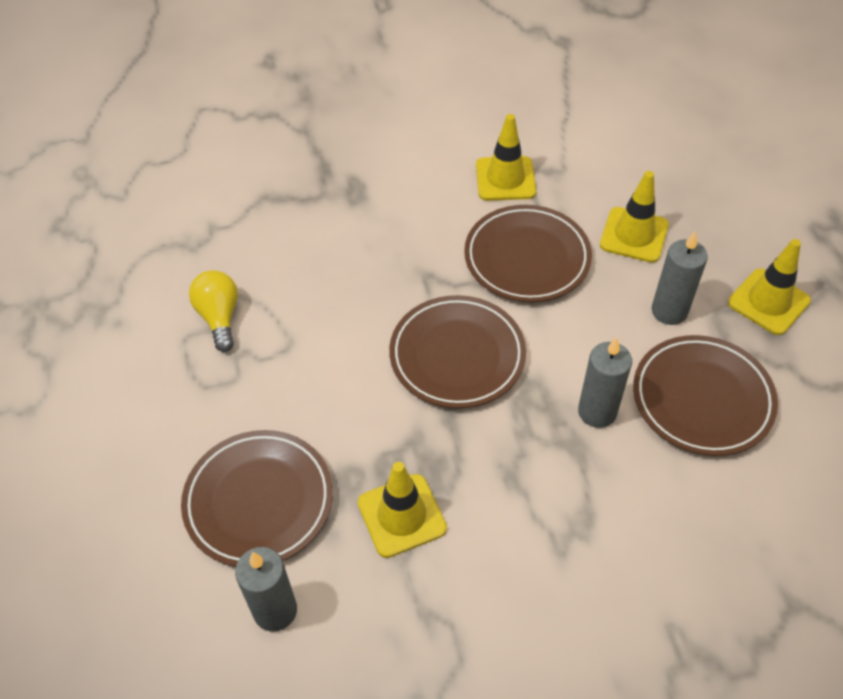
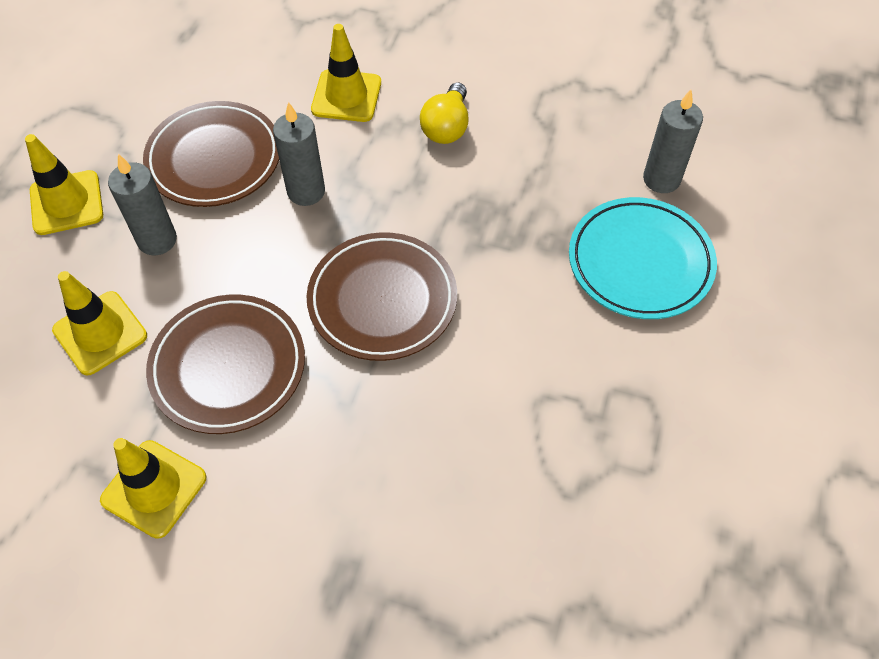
camera: 150 degrees left, 5 degrees up
(219, 317) = (600, 476): yellow light bulb -> yellow light bulb (446, 127)
(259, 501) = (640, 262): brown plate -> turquoise plate
(402, 515) = (525, 195): yellow traffic cone -> yellow traffic cone (346, 96)

